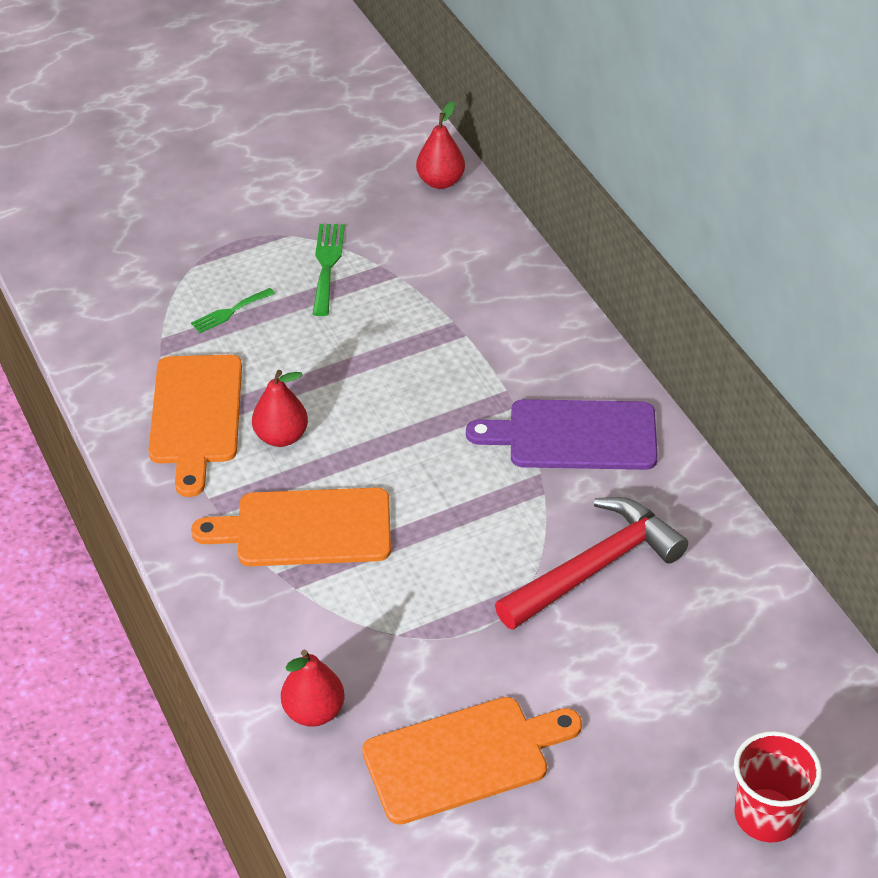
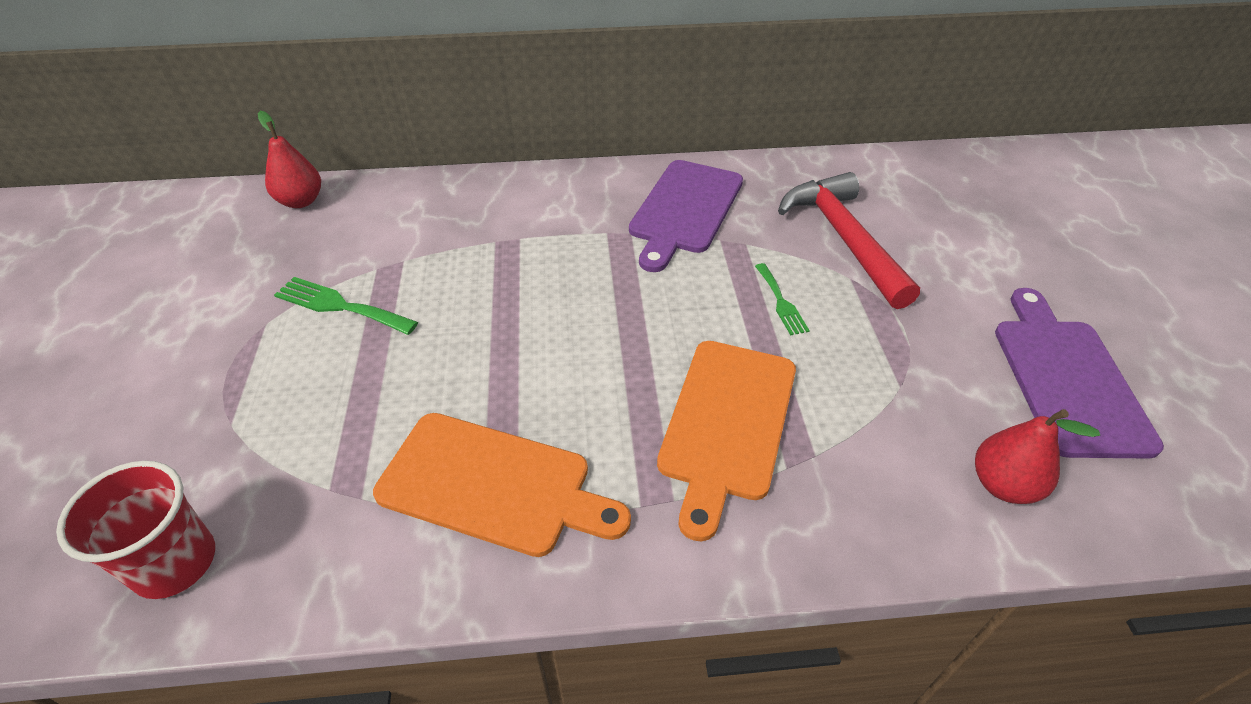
camera: 70 degrees left, 0 degrees up
(229, 312) = (341, 407): green fork -> green fork (781, 302)
(281, 436) = (576, 409): red pear -> none
(463, 757) = (1066, 379): orange cutting board -> purple cutting board
(767, 815) = (1118, 223): red cup -> red cup (174, 562)

